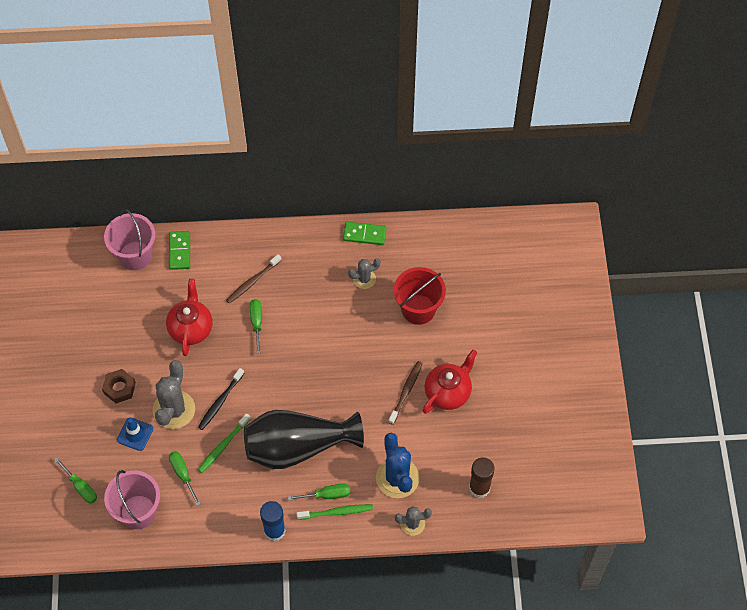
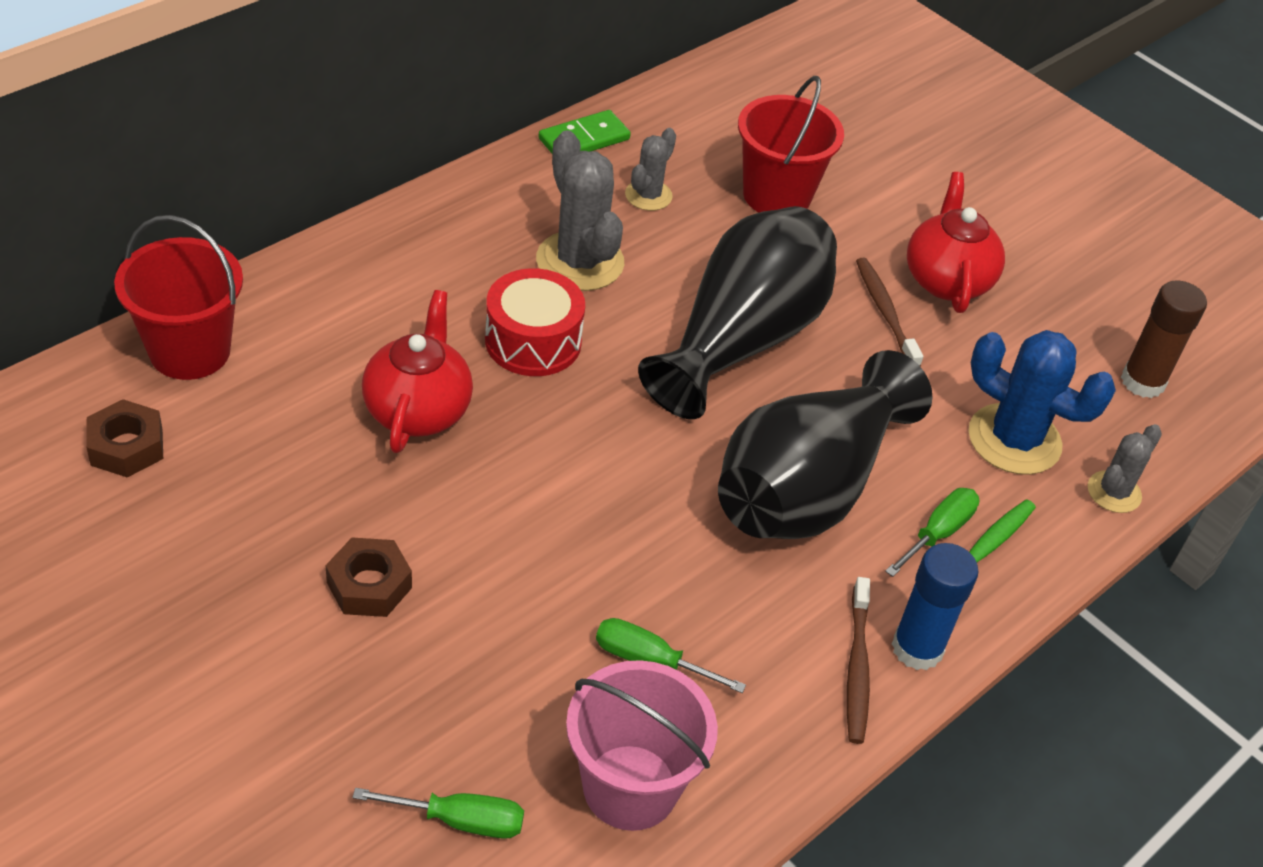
camera: 45 degrees left, 15 degrees down
(86, 285) = (126, 447): none -> brown nut
(135, 255) = (190, 351): pink bucket -> red bucket
(135, 434) = (482, 648): blue traffic cone -> none
(174, 410) = (519, 559): grey cactus -> grey cactus (580, 261)
(179, 251) = (276, 304): green domino -> none
(191, 328) = (418, 410): red teapot -> red teapot turned 45 degrees clockwise
(220, 402) = (595, 497): black toothbrush -> none
(223, 446) = (675, 566): green toothbrush -> none
(252, 282) = (462, 286): brown toothbrush -> brown toothbrush (857, 668)
(256, 323) = (533, 341): green screwdriver -> red drum
(335, 369) = (741, 339): none -> black vase

